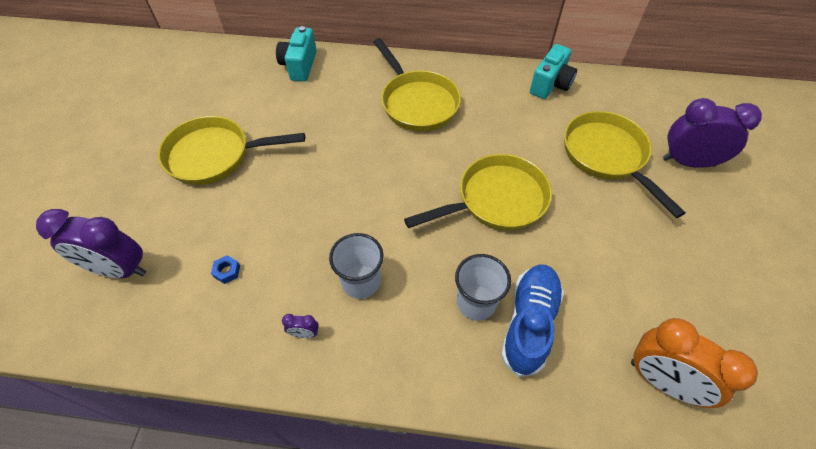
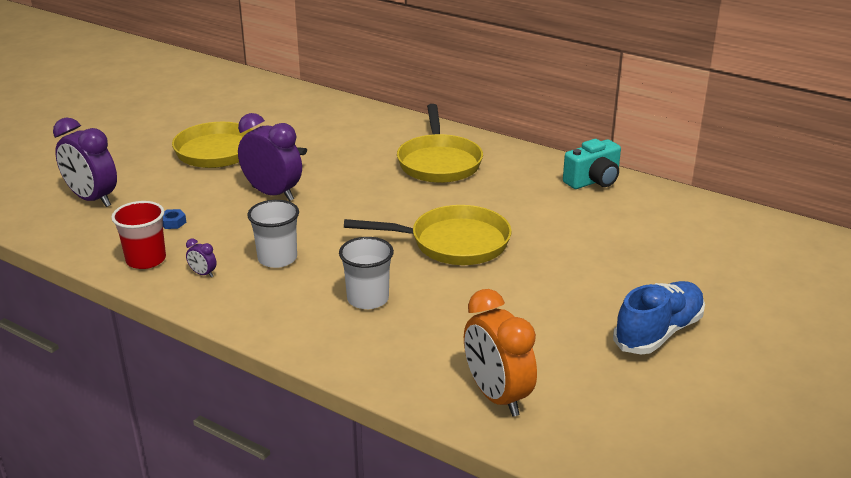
camera: 25 degrees right, 25 degrees down
(234, 337) = (146, 260): none -> red cup
(299, 66) = (349, 114): turquoise camera -> none
(529, 323) = (404, 325): blue shoe -> blue shoe (658, 332)
(607, 156) = (602, 244): yellow pan -> none
(688, 162) = (691, 270): purple clock -> purple clock (272, 194)

